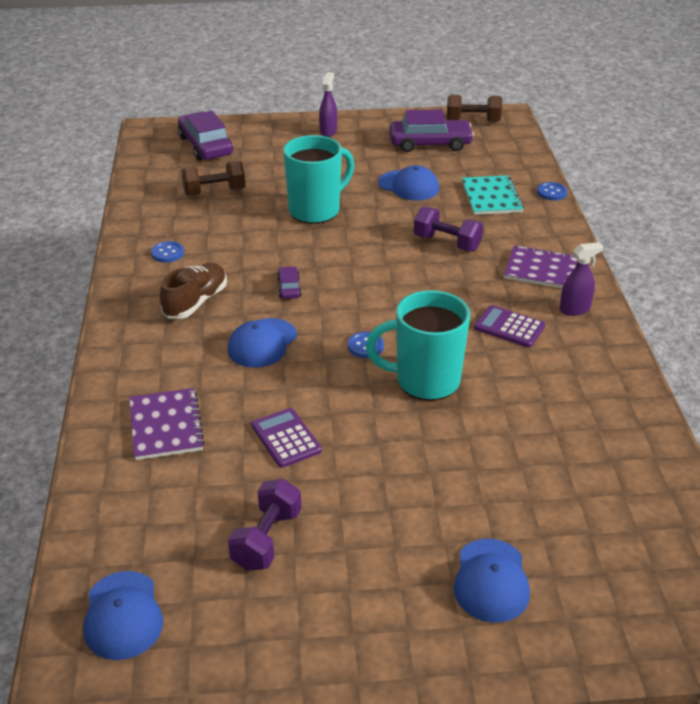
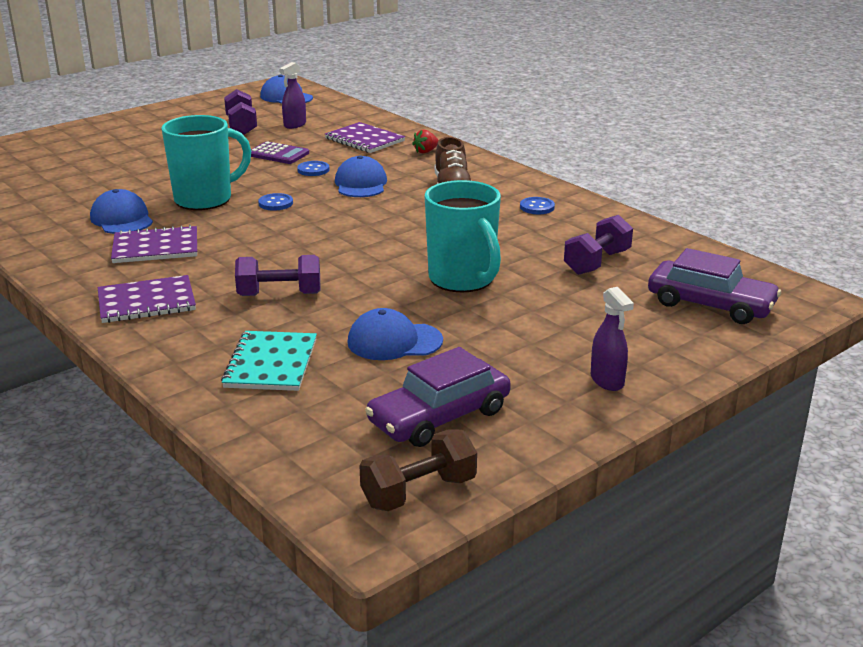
camera: 145 degrees right, 10 degrees down
(138, 371) = (426, 152): none -> red strawberry
(214, 192) = (597, 262): brown dumbbell -> purple dumbbell
(289, 288) = (391, 217): purple car -> none
(316, 210) = (462, 280): turquoise mug -> turquoise mug turned 45 degrees counterclockwise
(491, 197) = (271, 363): turquoise notebook -> turquoise notebook turned 45 degrees clockwise
(491, 580) = (93, 144): blue cap -> blue cap (122, 219)
(509, 327) = (155, 247): purple calculator -> purple notebook
(551, 192) = (189, 399): blue button -> blue button (313, 170)
(575, 309) = (94, 278): purple spray bottle -> purple spray bottle (294, 125)

